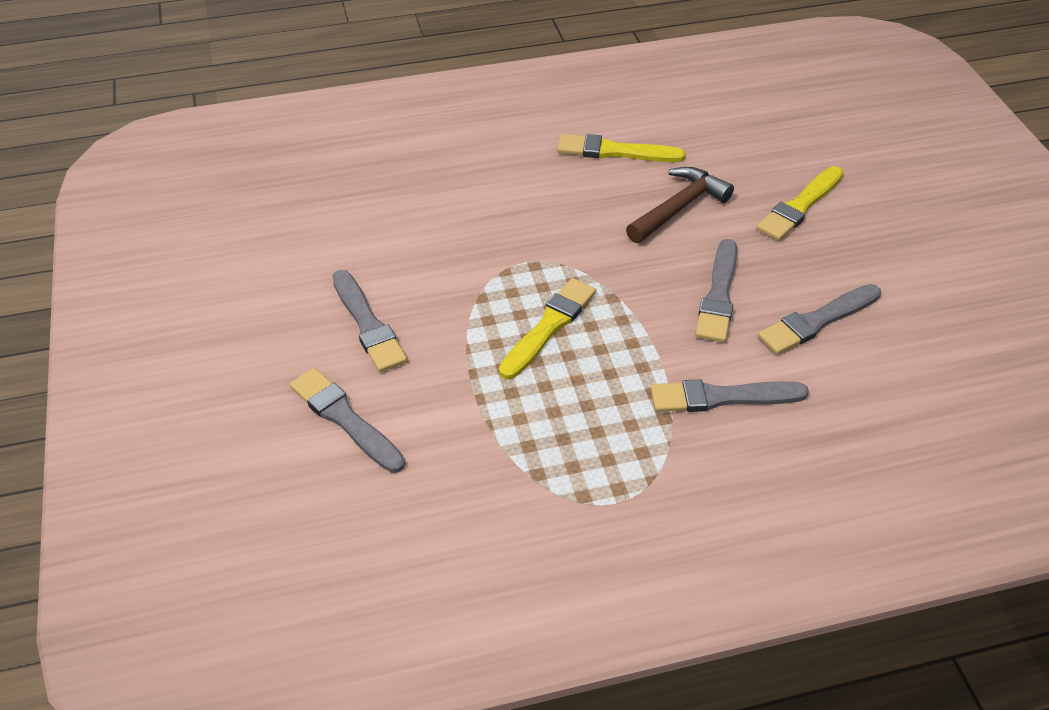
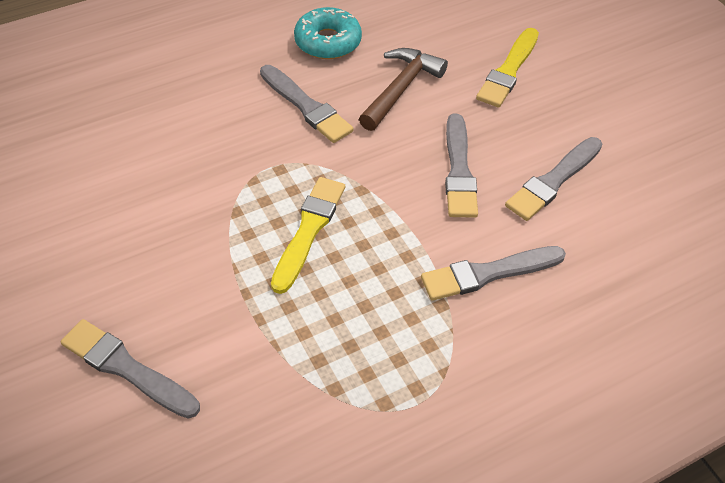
camera: 15 degrees left, 5 degrees up
(368, 324) = (128, 260): grey brush -> grey brush (306, 106)
(614, 151) = (328, 42): yellow brush -> turquoise donut

